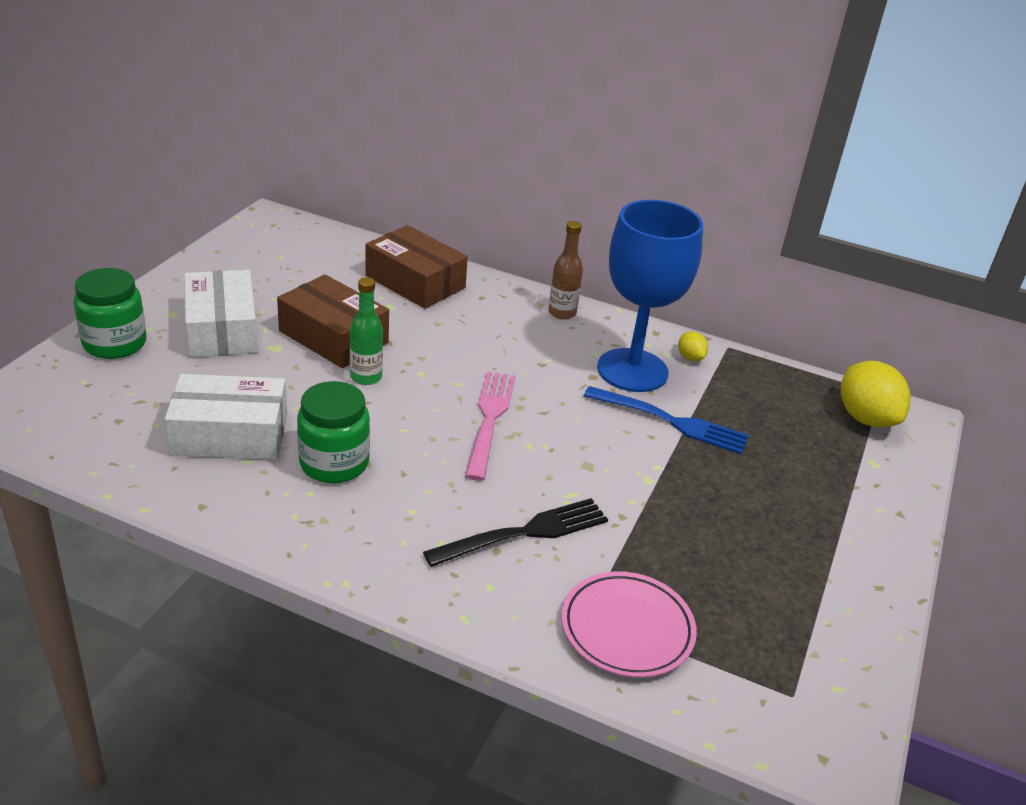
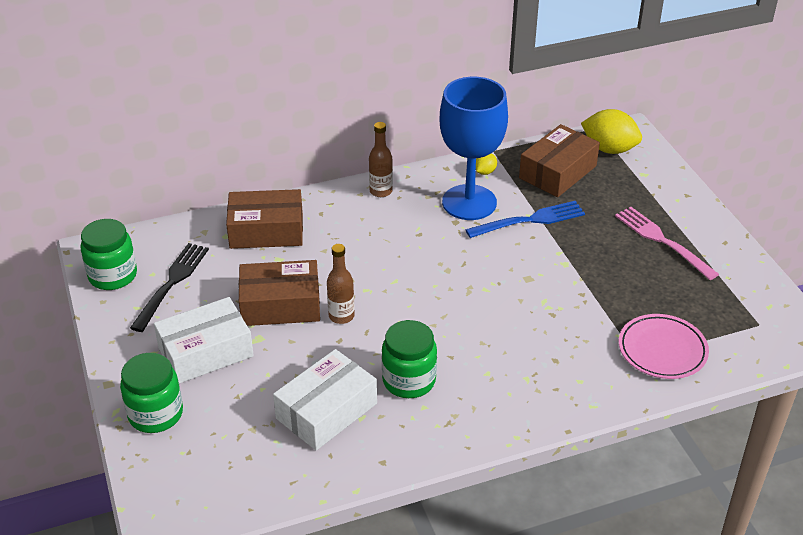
camera: 40 degrees left, 5 degrees up
(222, 329) = (205, 352): white box -> white box turned 60 degrees counterclockwise
(253, 240) = (113, 275): none -> green jar
(366, 377) = (341, 316): green bottle -> brown bottle
(490, 419) = (444, 289): pink fork -> pink fork (662, 240)
(525, 533) = (554, 340): black fork -> black fork (172, 283)
(690, 357) = (485, 172): yellow lemon -> yellow lemon turned 75 degrees counterclockwise
(771, 402) = (558, 172): none -> brown box

